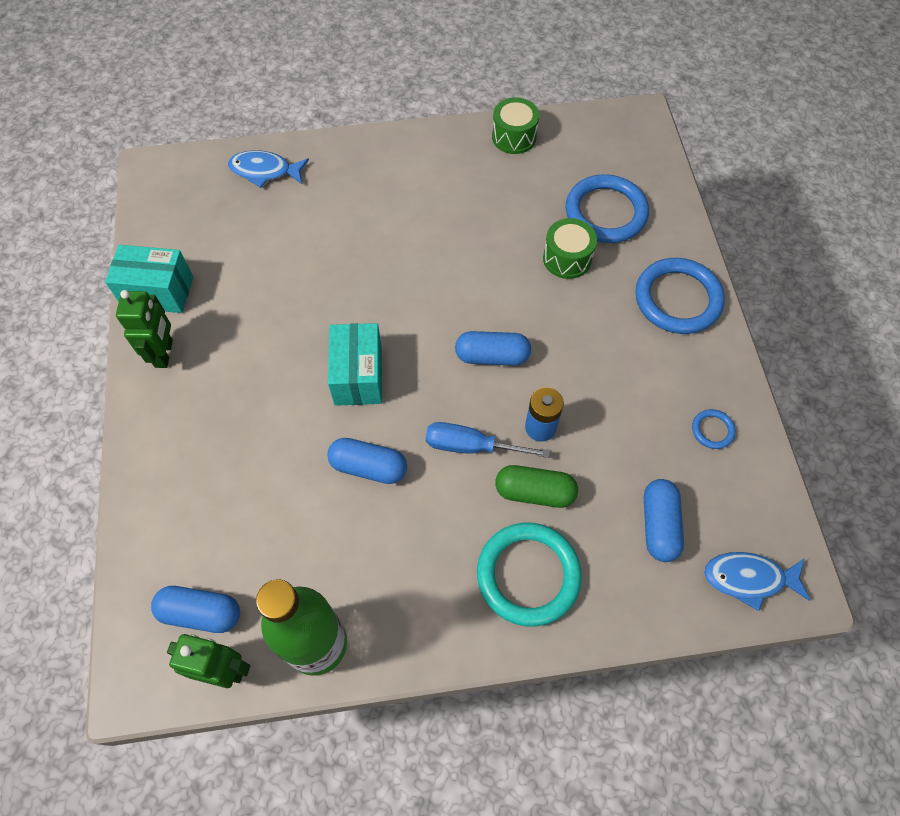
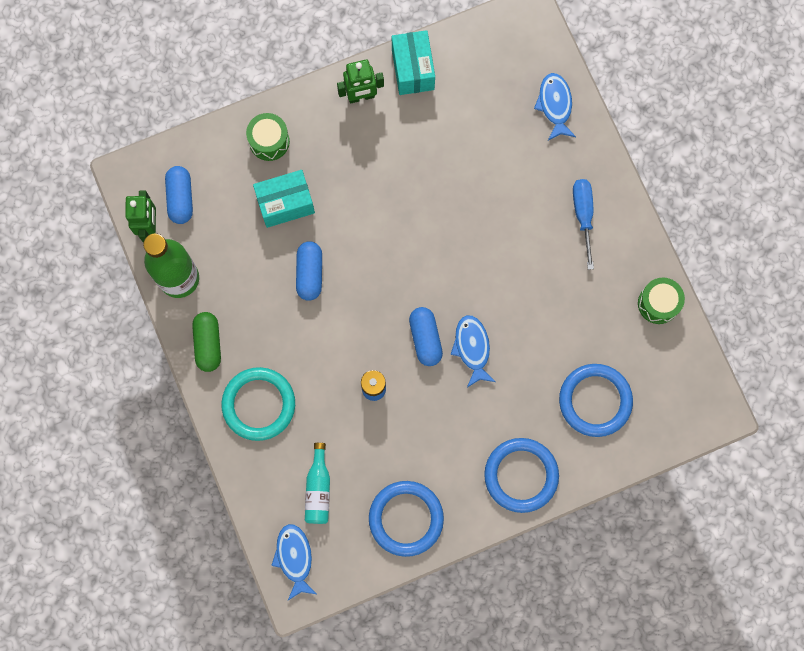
camera: 75 degrees right, 15 degrees up
(358, 376) = (381, 243): turquoise box -> turquoise box (285, 204)
(471, 446) = (345, 342): blue screwdriver -> blue screwdriver (583, 215)
(517, 311) = (472, 348): none -> blue fish
(534, 492) = (321, 396): green capsule -> green capsule (208, 344)
(567, 258) = (536, 377): green drum -> green drum (269, 141)
(658, 525) = (318, 489): blue capsule -> turquoise bottle
(712, 430) = (406, 518): blue ring -> blue ring, size x2.22

